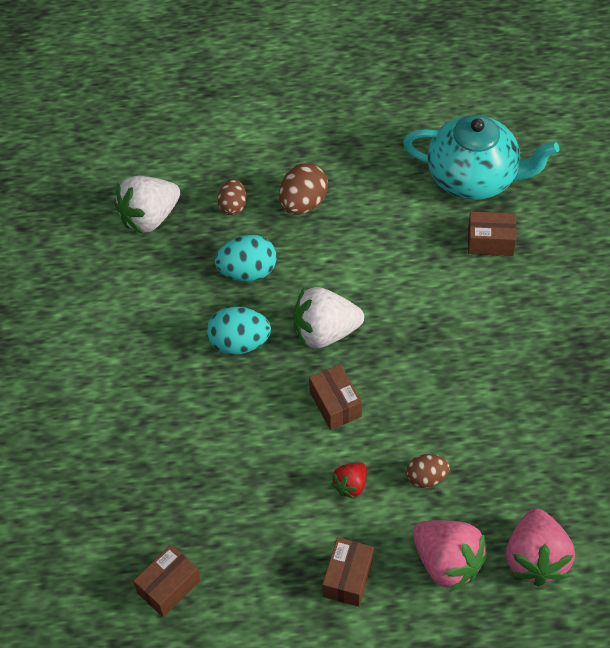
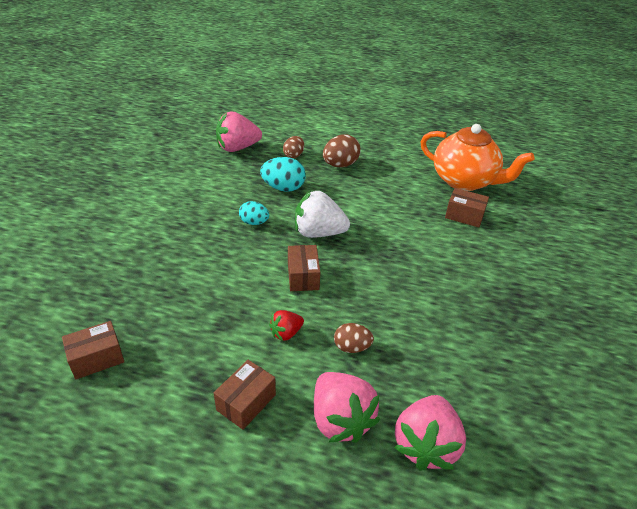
camera: 15 degrees right, 15 degrees down
(149, 217) = (237, 148): white strawberry -> pink strawberry
(239, 343) = (254, 222): turquoise egg -> turquoise egg, size x0.64
(474, 178) = (464, 181): turquoise teapot -> orange teapot

